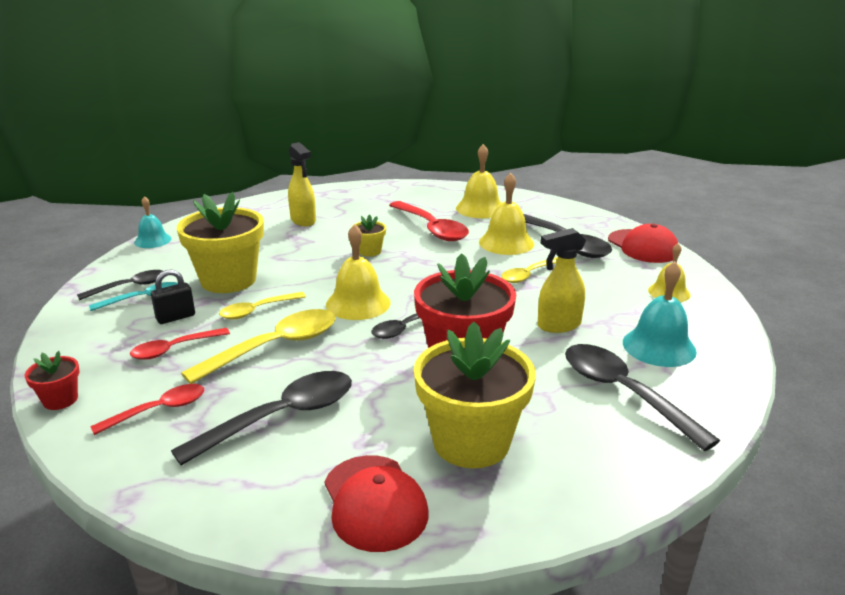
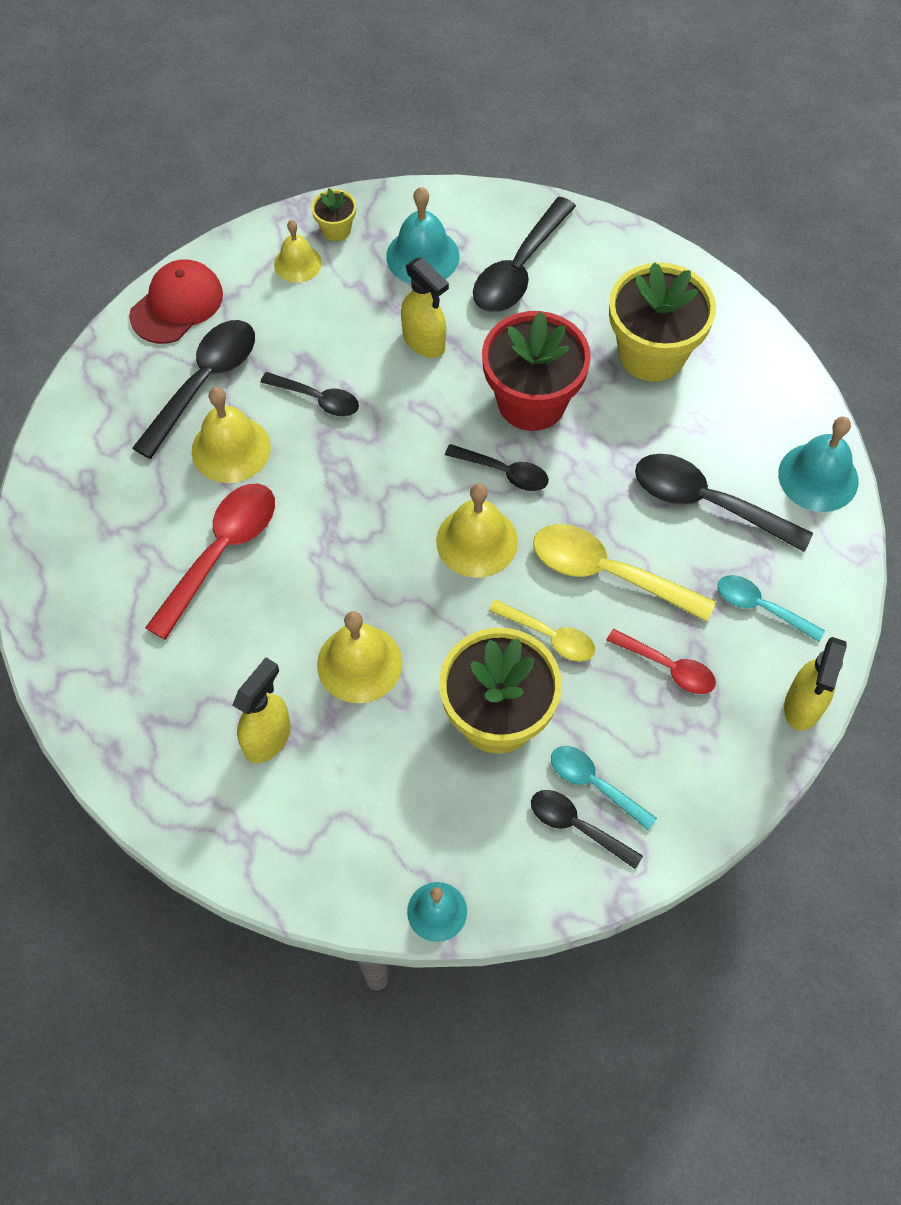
camera: 115 degrees left, 35 degrees up
(60, 400) = (802, 706): red flower pot -> yellow spray bottle
(159, 410) = (760, 607): red spoon -> turquoise spoon
(176, 317) = (611, 713): black padlock -> none
(233, 503) = (818, 477): none -> turquoise bell
(369, 251) = (333, 595): yellow flower pot -> yellow flower pot (336, 229)
(374, 502) = (757, 389): red cap -> none
(480, 208) = (116, 519): yellow bell -> yellow bell (359, 663)
(528, 275) = (317, 399): yellow spoon -> black spoon

